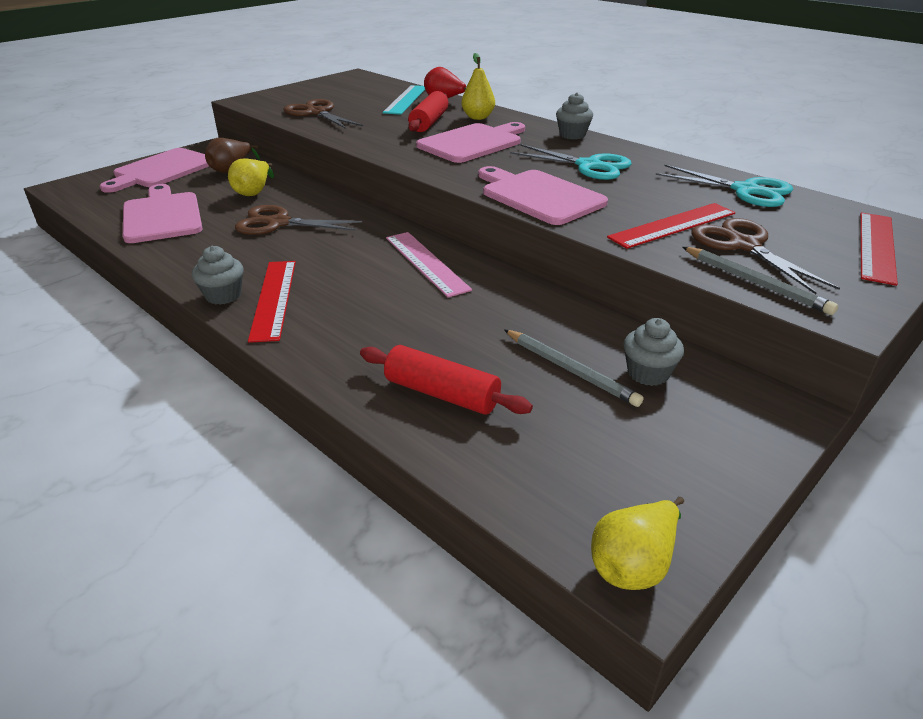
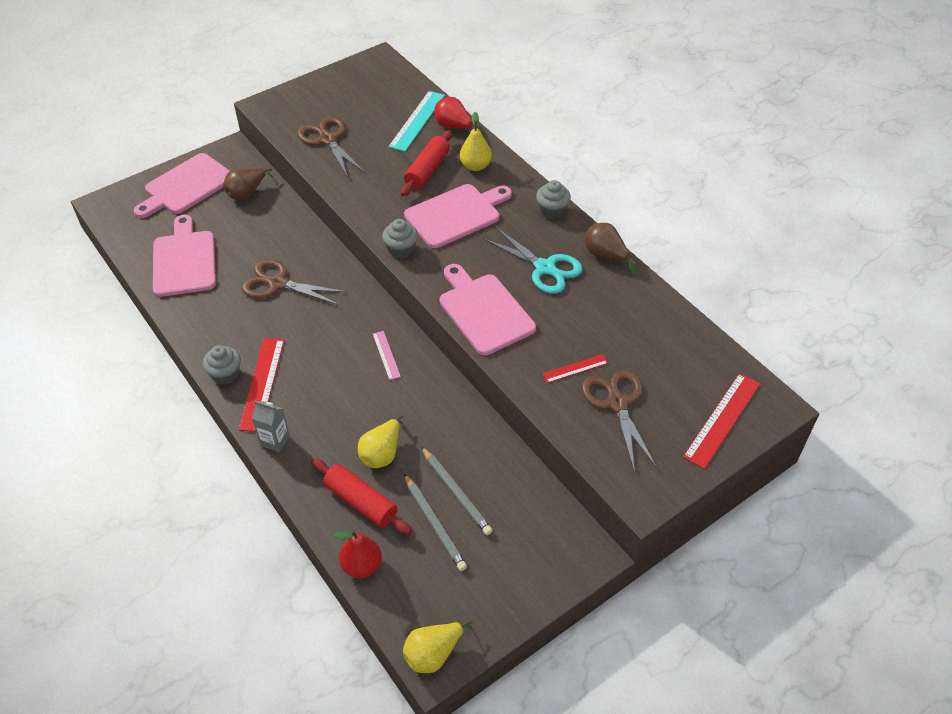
camera: 10 degrees right, 15 degrees up
(254, 192) = (263, 232): yellow pear -> yellow pear (382, 453)
(302, 347) = (275, 441): none -> grey carton
(426, 263) = (386, 355): pink ruler -> pink ruler, size x0.55
(469, 464) = (362, 565): none -> red pear
(647, 155) = (605, 255): none -> brown pear
(648, 373) = (509, 504): grey cupcake -> grey cupcake (401, 249)
(673, 225) = (575, 368): red ruler -> red ruler, size x0.55
(745, 190) = (662, 325): turquoise scissors -> none
(755, 283) = (600, 450): grey pencil -> grey pencil (434, 524)

